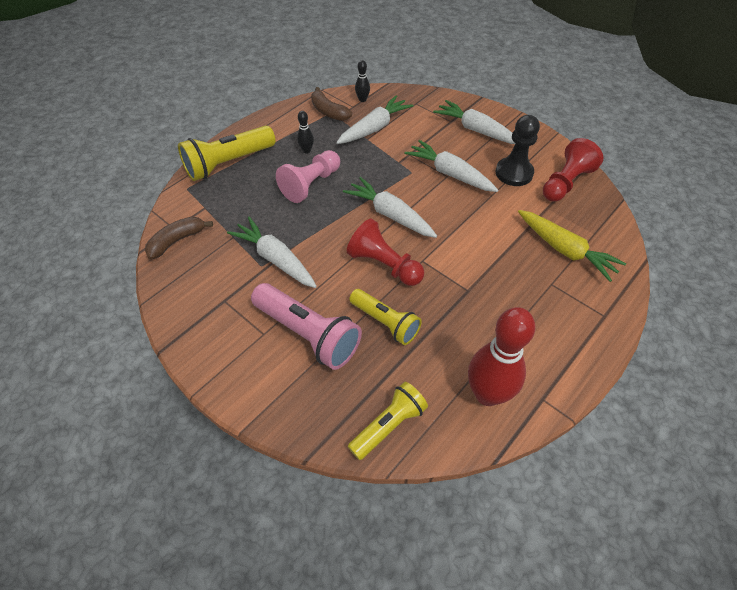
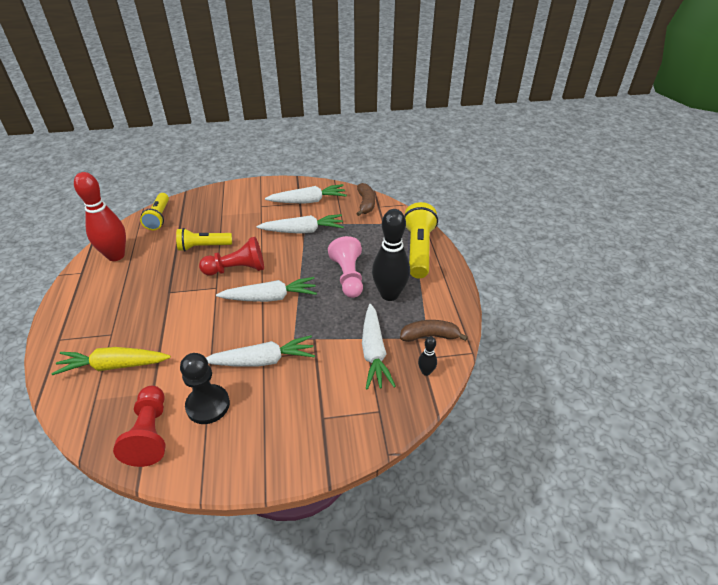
camera: 130 degrees right, 10 degrees down
(306, 150) = (389, 294): black bowling pin -> black bowling pin, size x2.26
(308, 334) = (239, 219): pink flashlight -> none
(476, 130) = (287, 427): white carrot -> white carrot (308, 201)

